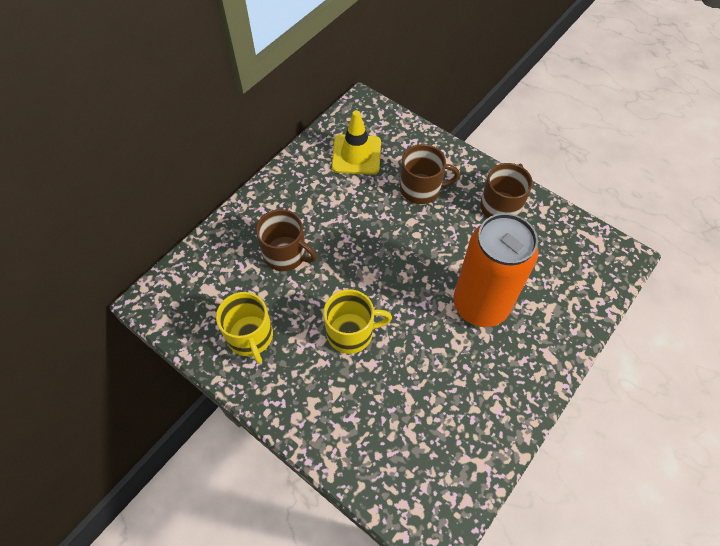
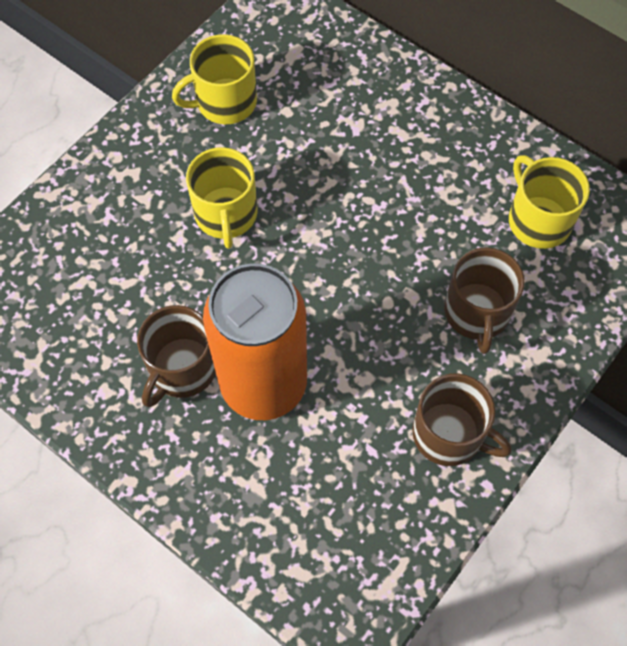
camera: 90 degrees right, 5 degrees up
(285, 254) = (349, 134): brown mug -> brown mug (182, 369)
(356, 155) = (538, 220): yellow traffic cone -> yellow mug

